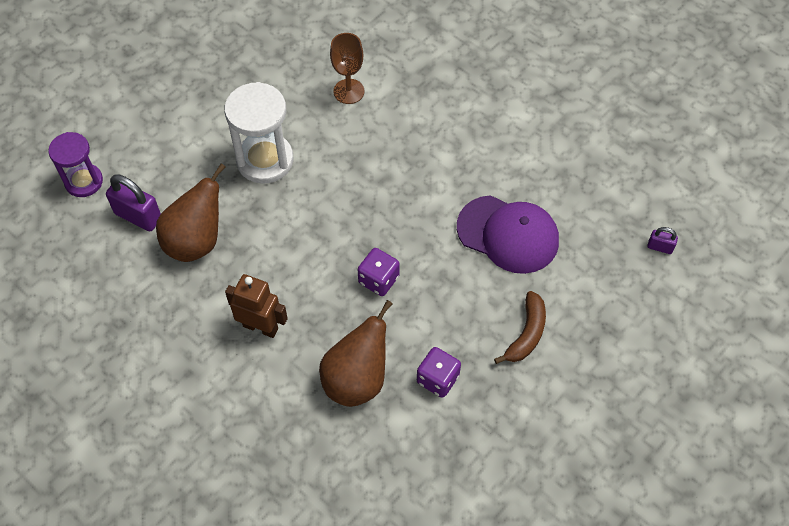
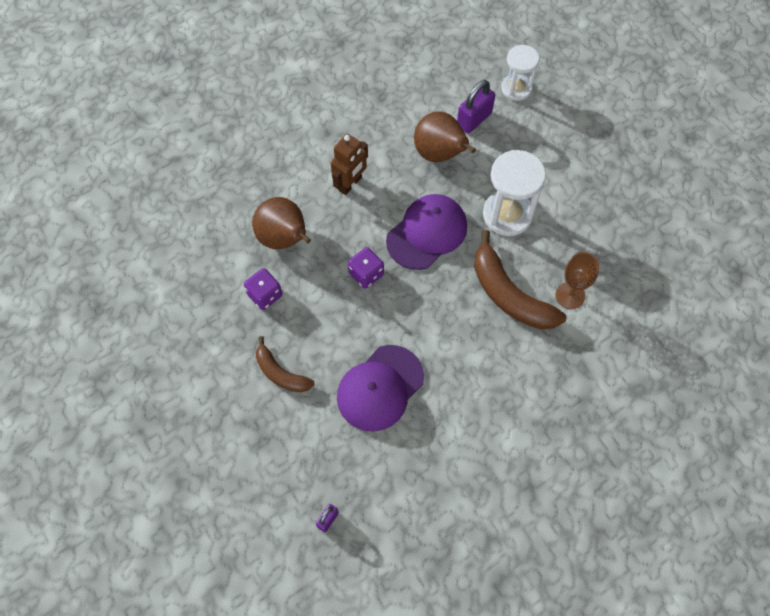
camera: 105 degrees right, 5 degrees up
(84, 181) = (516, 88): purple hourglass -> white hourglass
(309, 231) = (427, 233): none -> purple cap
(363, 142) = (509, 294): none -> brown banana

